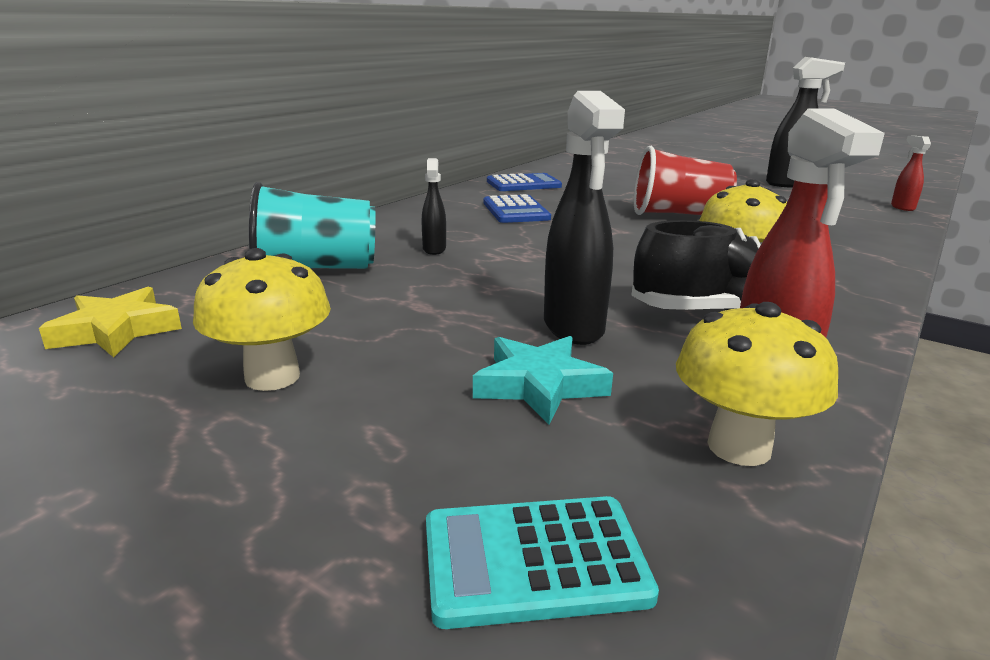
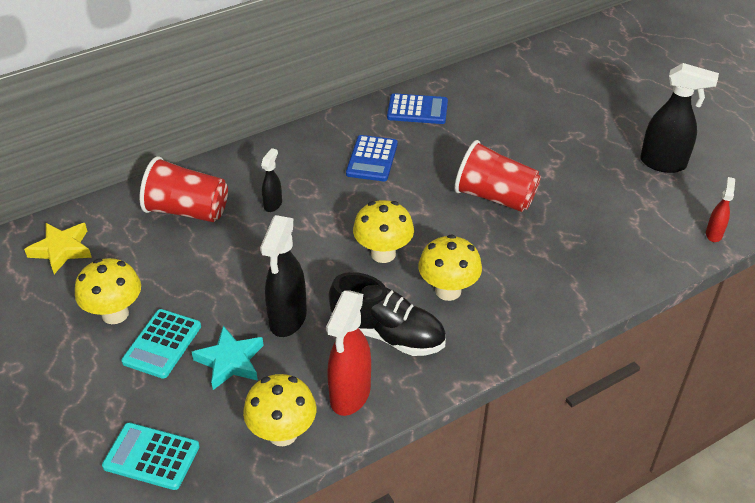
camera: 25 degrees right, 20 degrees up
(316, 268) = (187, 211): turquoise cup -> red cup
(396, 392) = (162, 344): none -> turquoise calculator
(620, 260) = (383, 253): none -> yellow mushroom

